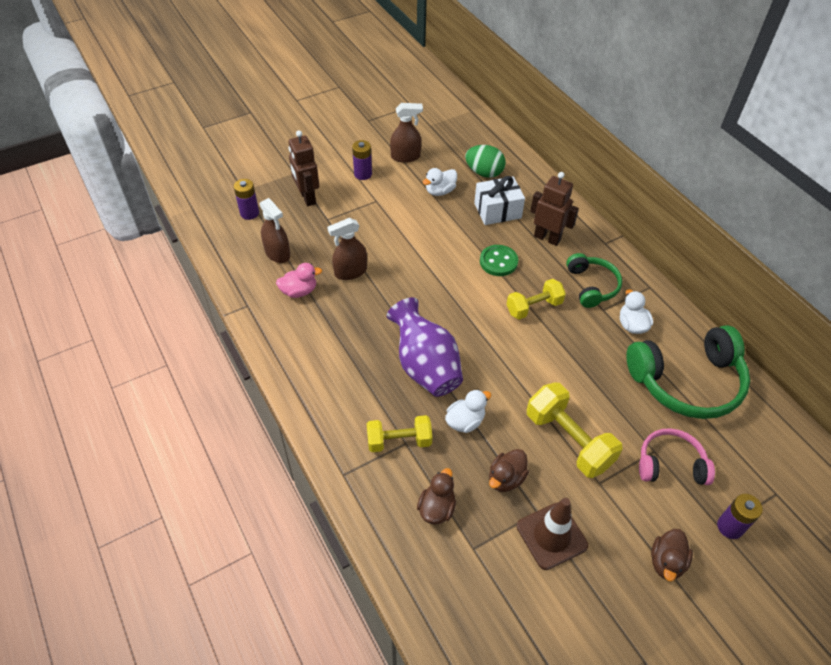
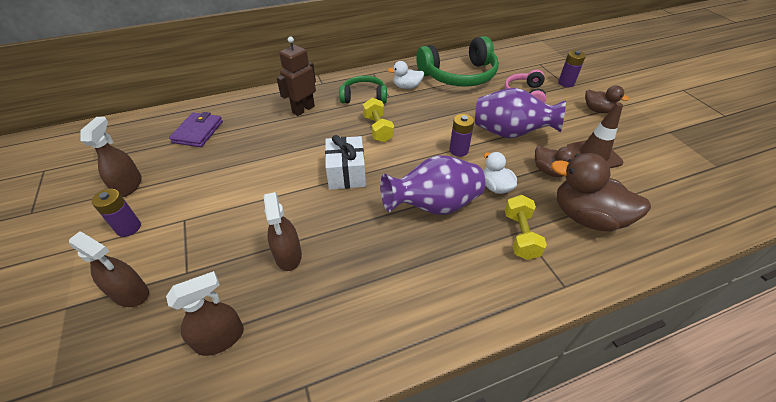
camera: 80 degrees left, 5 degrees down
(249, 213) = (112, 378): purple battery -> purple battery (458, 150)
(299, 291) = (301, 314): pink duck -> none
(307, 198) = (131, 293): brown robot -> brown spray bottle
(436, 508) = (586, 217): brown duck -> brown duck, size x1.82
(440, 191) = (203, 165): white duck -> none
(484, 173) = (198, 132): green egg -> purple wallet
(497, 211) = (255, 131): white gift -> white gift (346, 173)
(498, 262) = (319, 140): green button -> none
(568, 440) = (510, 133): yellow dumbbell -> purple vase
(687, 382) = (459, 75): green headphones -> green headphones turned 75 degrees clockwise

